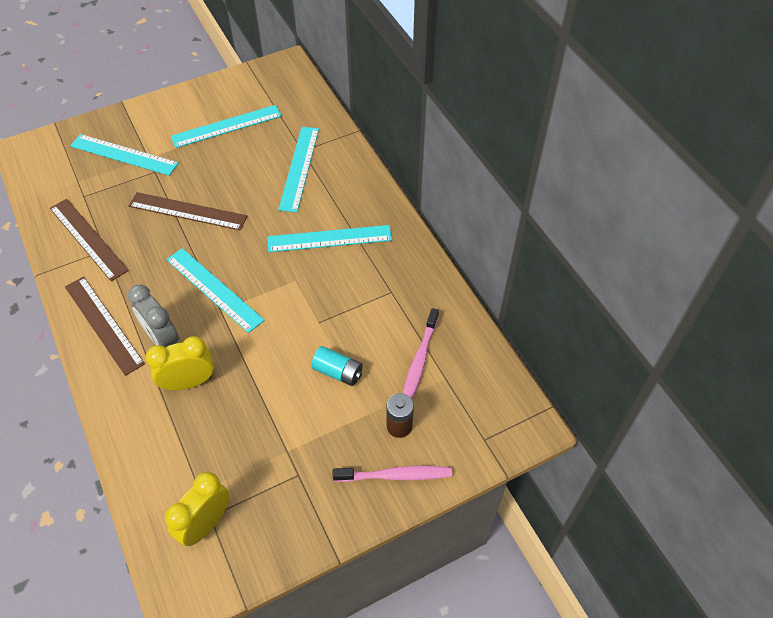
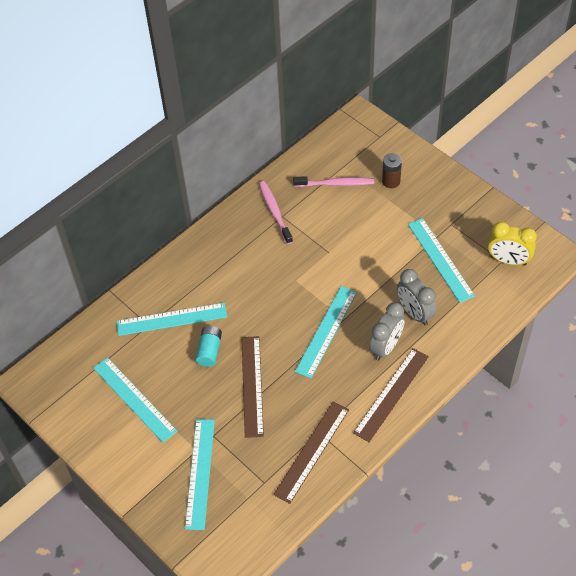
camera: 105 degrees left, 0 degrees up
(189, 382) = (414, 313): yellow clock -> grey clock
(329, 238) = (244, 271): turquoise ruler -> turquoise ruler (440, 259)
(338, 372) = (365, 226): turquoise battery -> turquoise battery (209, 350)
(395, 475) = (426, 174): pink toothbrush -> pink toothbrush (275, 212)

